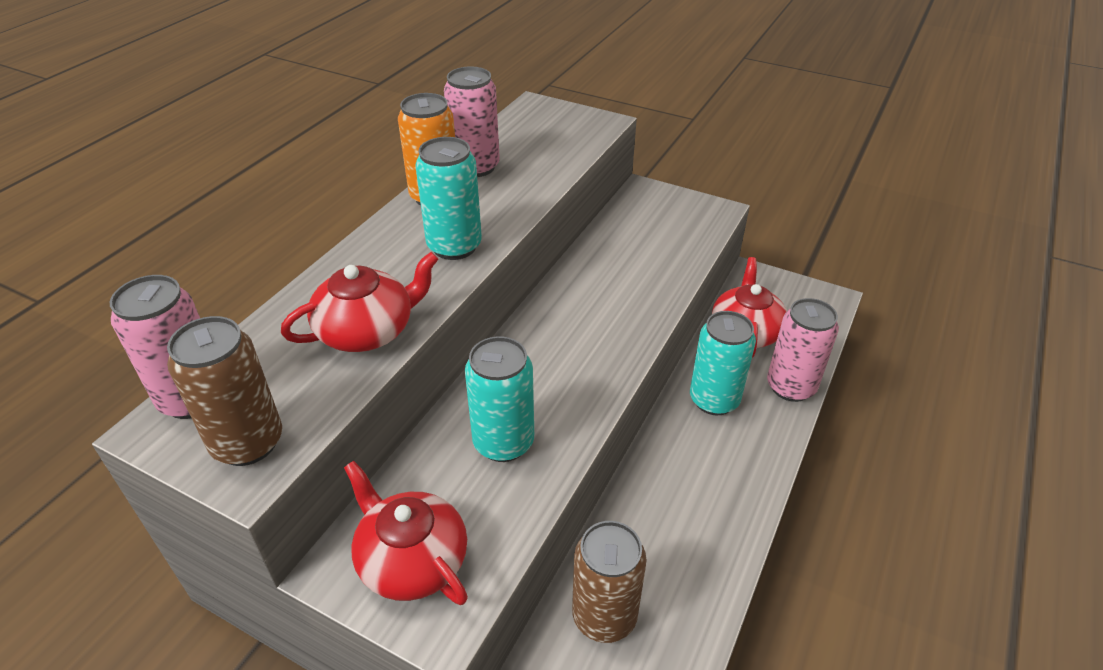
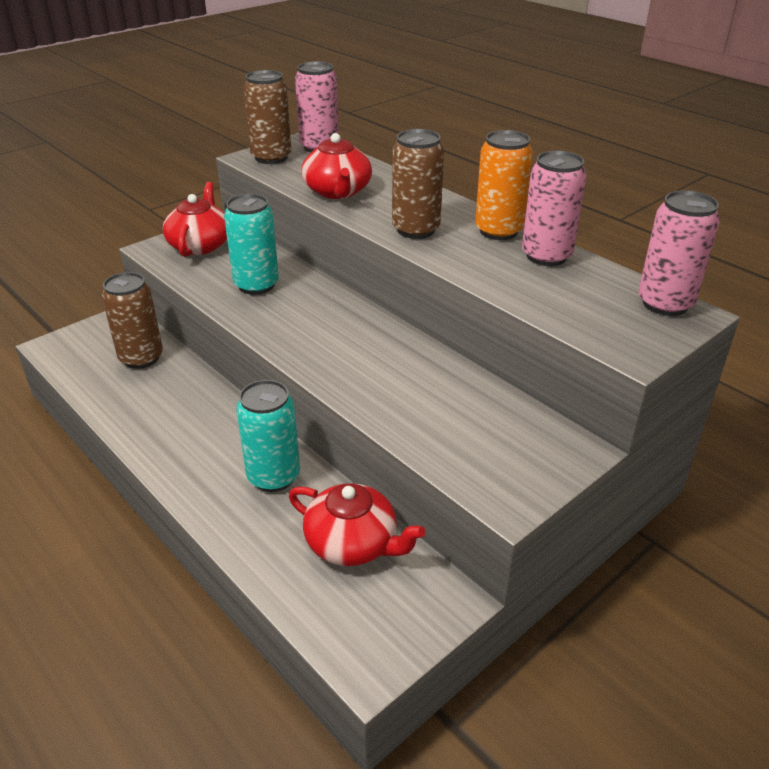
camera: 110 degrees right, 5 degrees down
(411, 560) = (200, 245): red teapot -> red teapot turned 60 degrees counterclockwise
(454, 246) = (416, 230): turquoise can -> brown can
(791, 387) = (251, 543): pink can -> pink can (665, 304)

